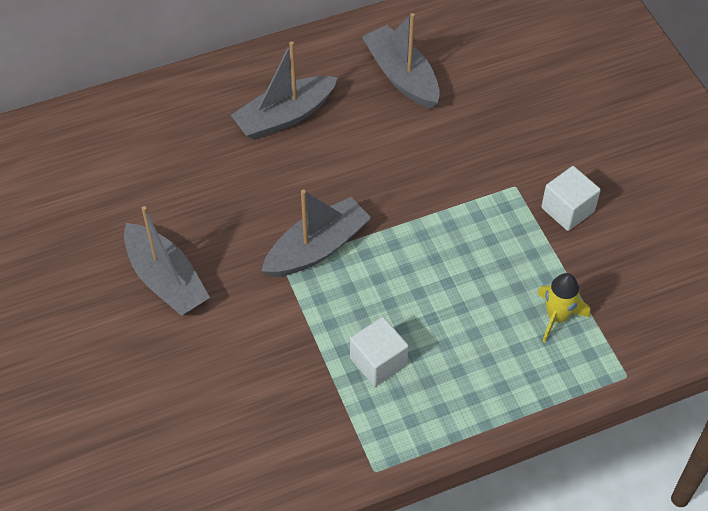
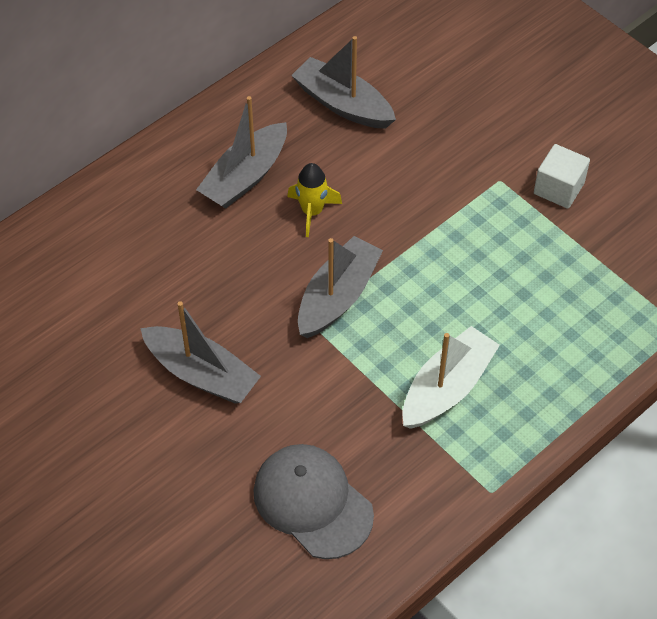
camera: 20 degrees left, 0 degrees up
(209, 426) = (312, 502): none -> grey cap
(378, 362) = (447, 387): white cube -> white boat
(557, 317) = (594, 292): yellow rocket -> yellow rocket (312, 211)

